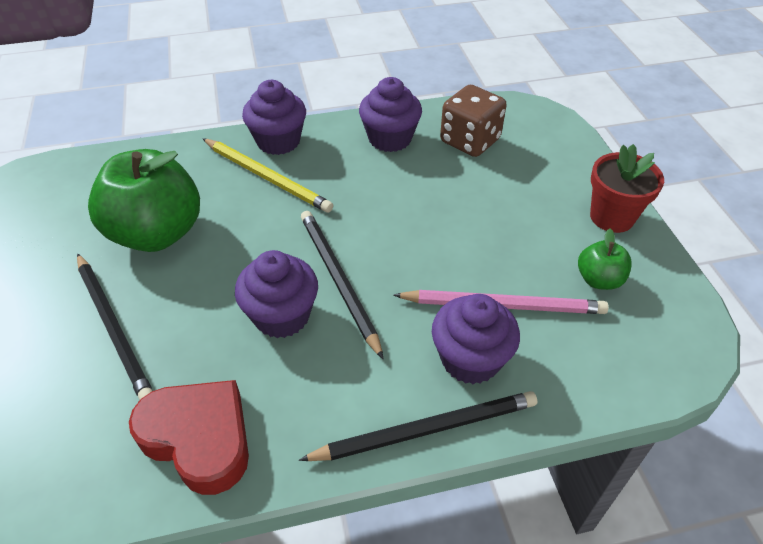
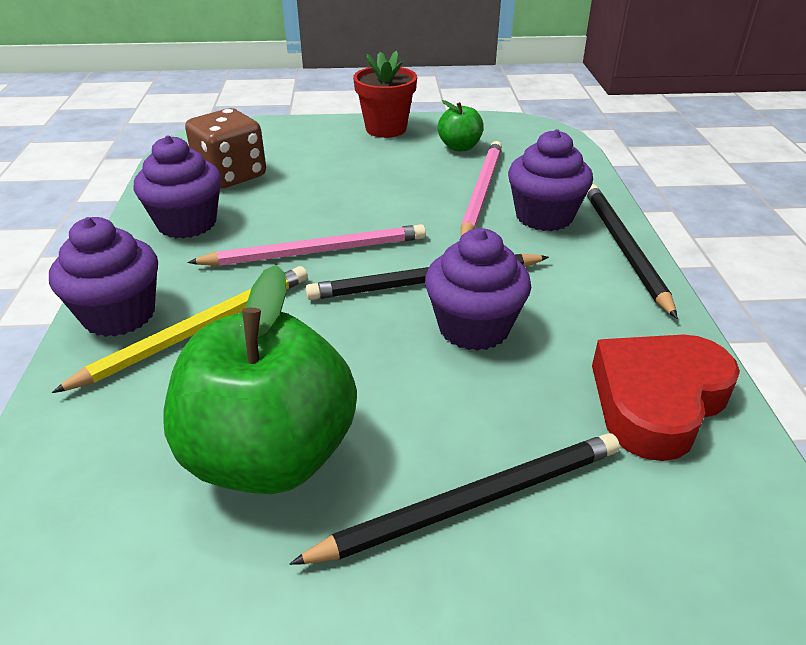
camera: 80 degrees left, 10 degrees down
(368, 211) = (316, 251): none -> pink pencil

